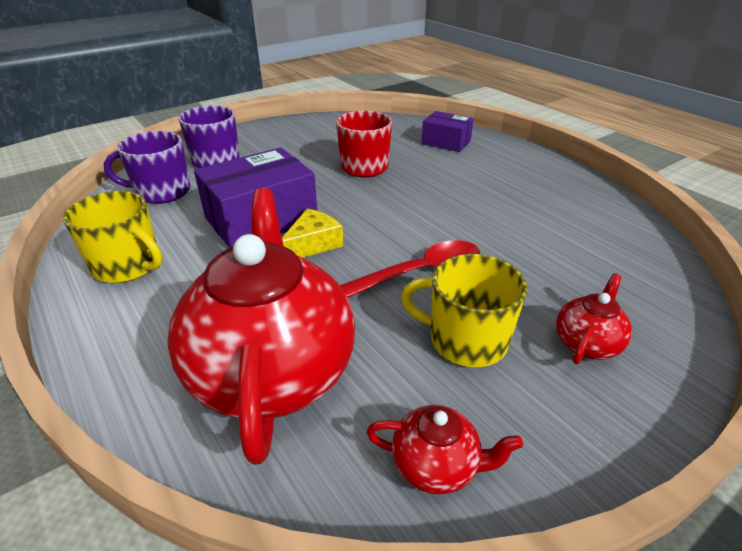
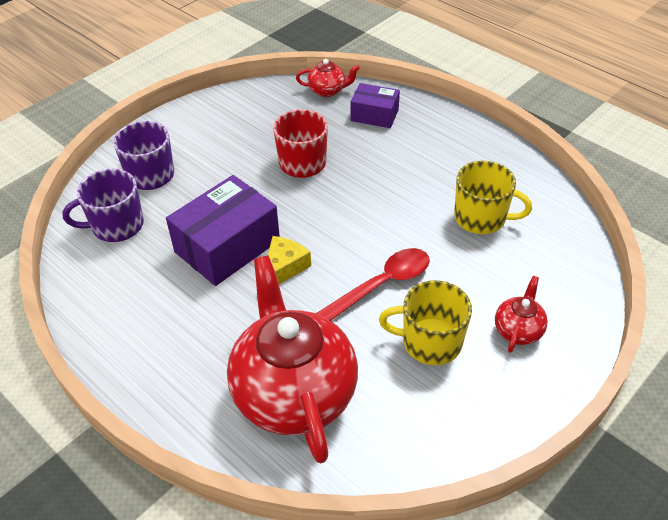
camera: 10 degrees left, 10 degrees up
(128, 266) = (131, 317): yellow mug -> yellow mug (481, 218)
(436, 465) = (426, 440): red teapot -> red teapot (327, 91)

